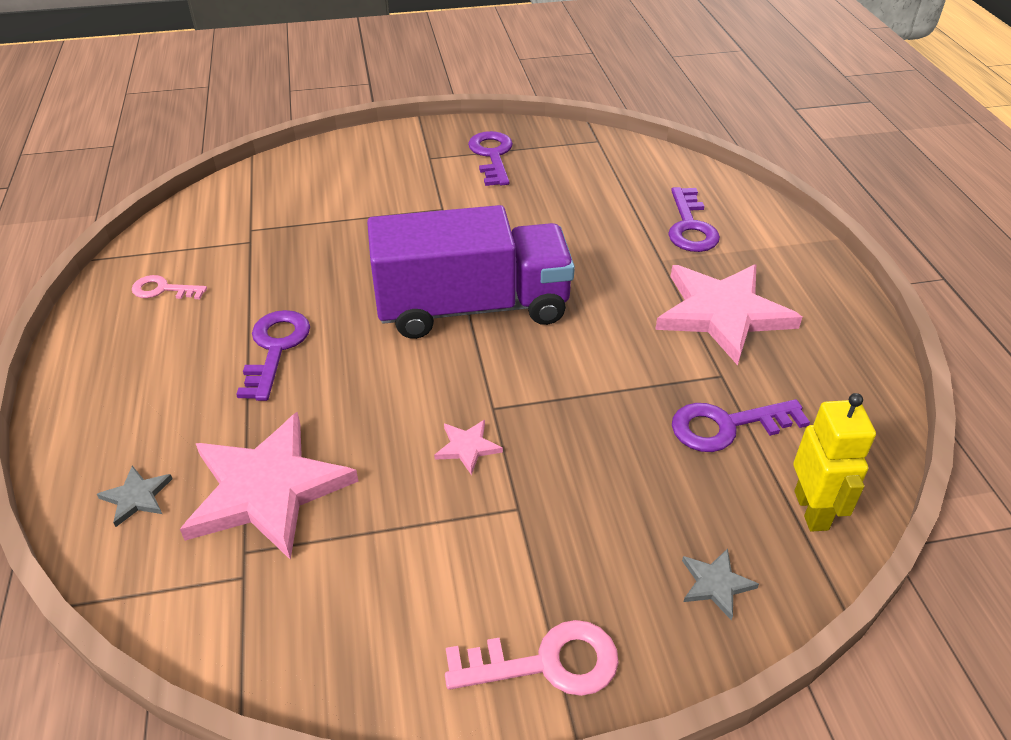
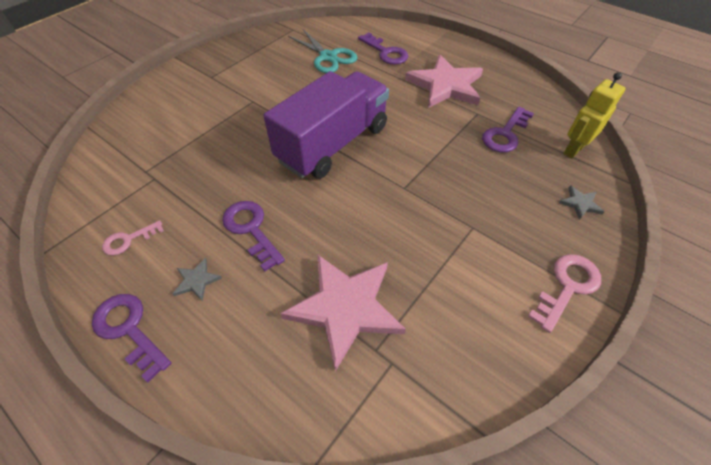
camera: 40 degrees left, 10 degrees up
(136, 497) = (274, 371): grey star -> grey star (196, 281)
(467, 447) = (416, 214): pink star -> none
(492, 156) = (246, 60): purple key -> purple key (129, 329)
(600, 197) = (328, 57): none -> turquoise scissors
(812, 510) = (573, 149): yellow robot -> yellow robot turned 90 degrees counterclockwise

